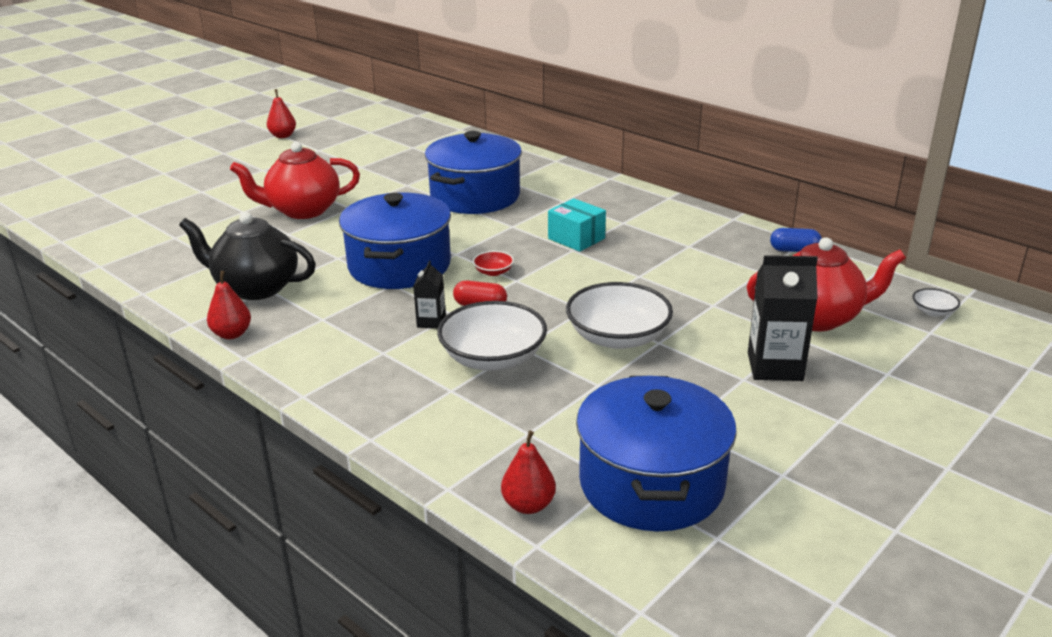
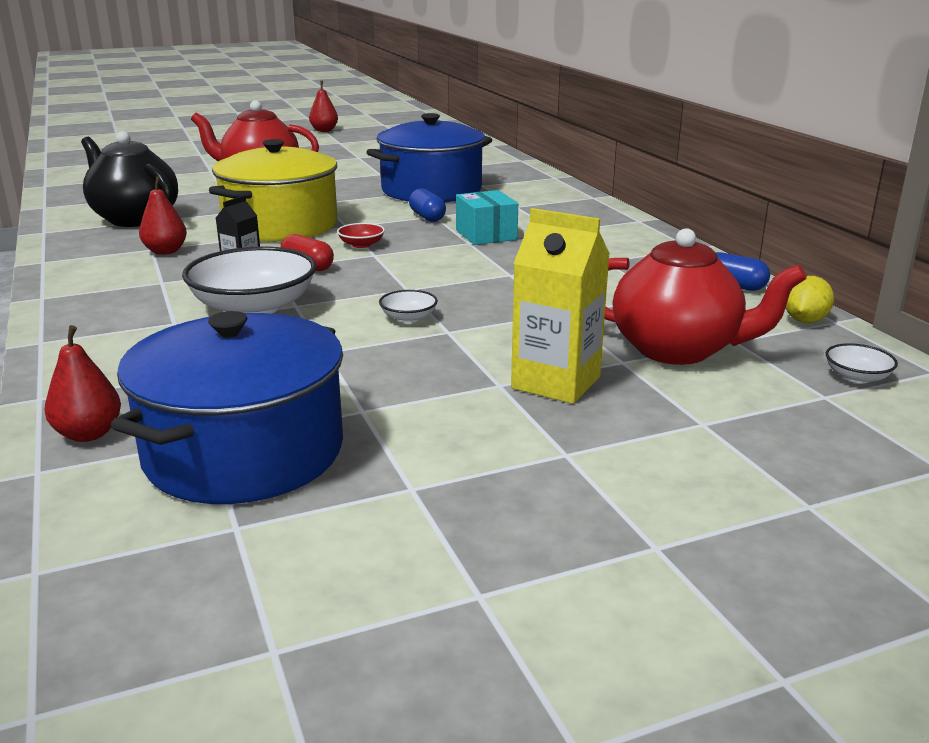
camera: 25 degrees right, 5 degrees down
(232, 334) = (62, 244): red pear -> red pear (165, 251)
(399, 266) = (281, 225): blue pot -> yellow pot
(508, 229) = (427, 217): none -> blue capsule
(618, 337) = (408, 318): white bowl -> white bowl, size x0.44
(775, 367) = (556, 382): black carton -> yellow carton
(864, 271) = (804, 320): none -> yellow lemon

